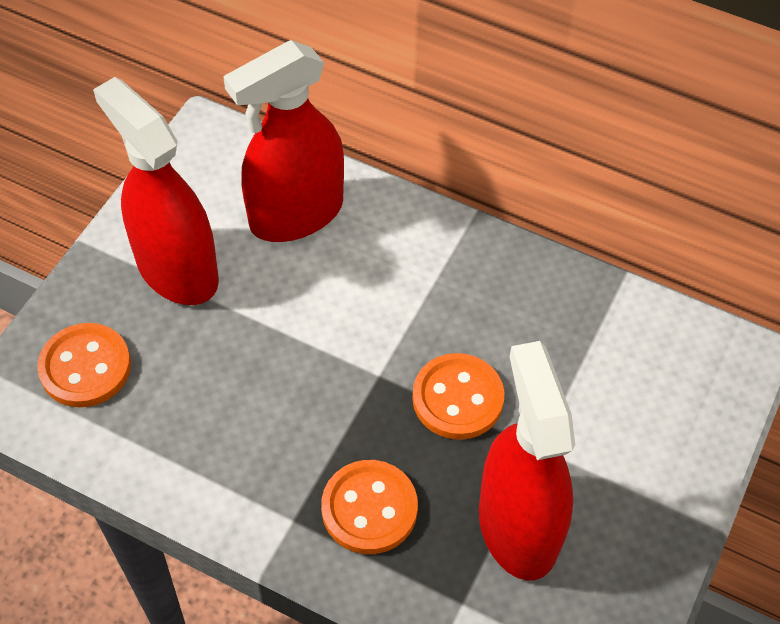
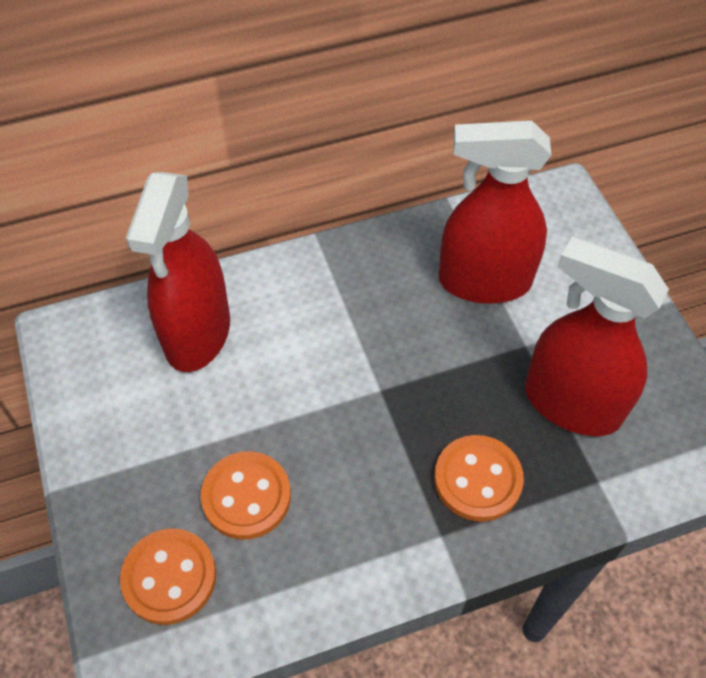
camera: 45 degrees left, 0 degrees up
(177, 270) = (155, 445): red spray bottle -> red spray bottle (484, 281)
(457, 398) = (445, 359): orange button -> orange button (246, 496)

